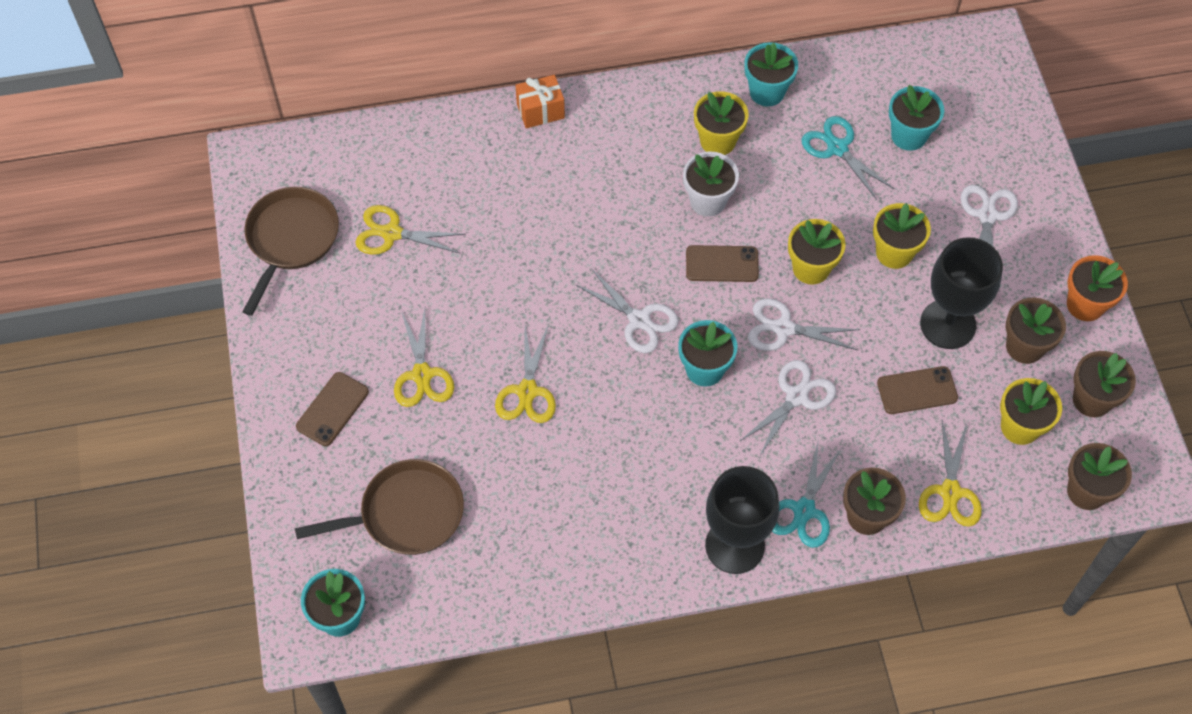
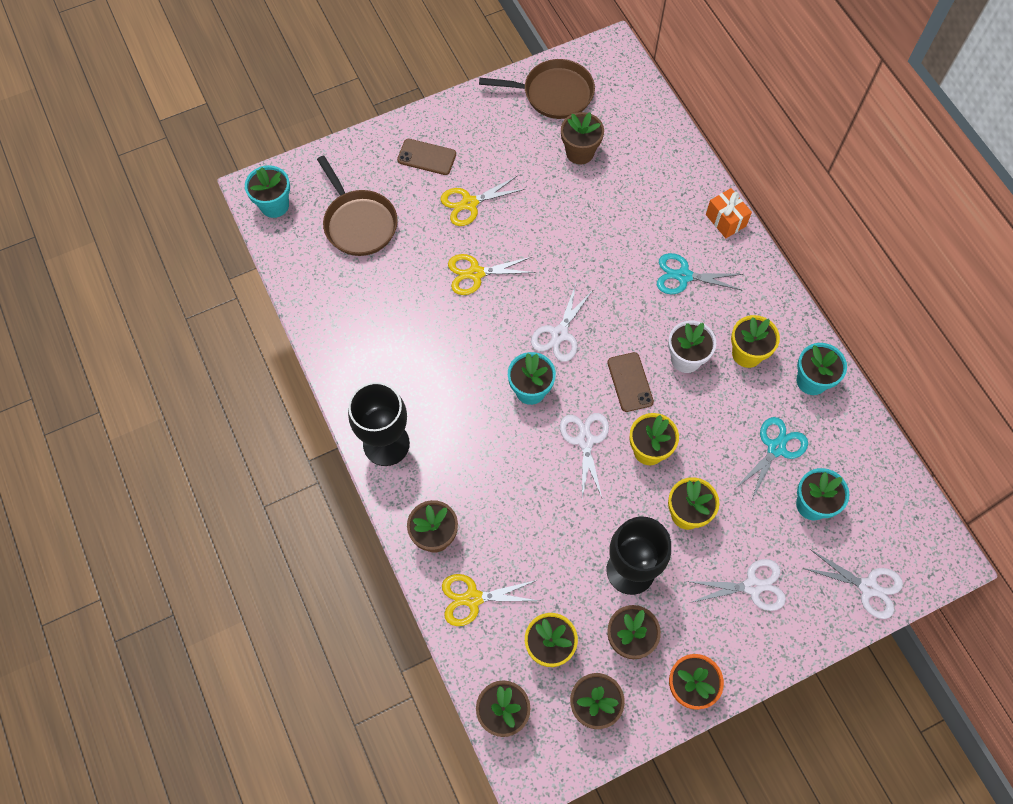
camera: 75 degrees right, 5 degrees up
(391, 233) = (580, 152): yellow scissors -> brown flower pot
(796, 396) = (526, 463): white scissors -> white scissors (868, 587)
(804, 511) = (427, 488): turquoise scissors -> turquoise scissors (683, 276)
(917, 390) = (559, 556): brown phone -> none

